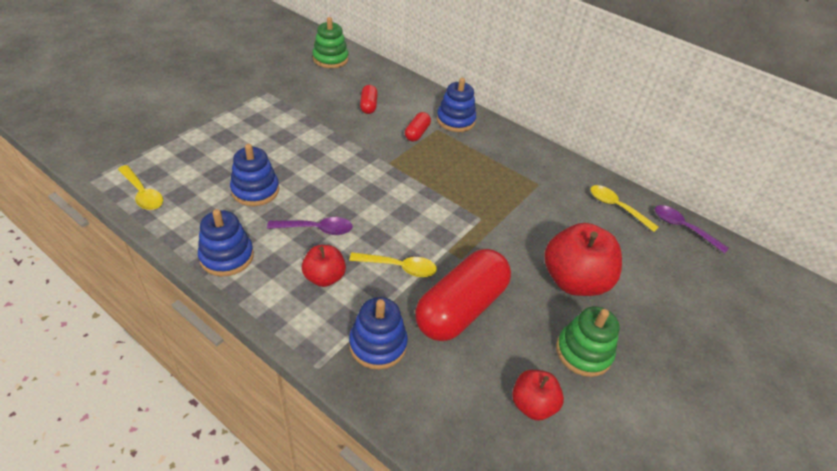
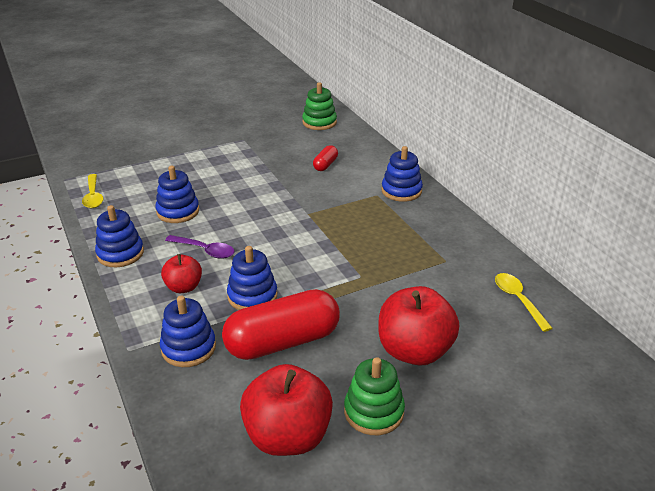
camera: 30 degrees right, 10 degrees down
(399, 267) = (252, 296): yellow spoon -> blue stacking toy
(417, 133) = (354, 194): red capsule -> none
(532, 404) = (288, 436): red apple -> red apple, size x1.79
(683, 228) = (584, 337): purple spoon -> none

